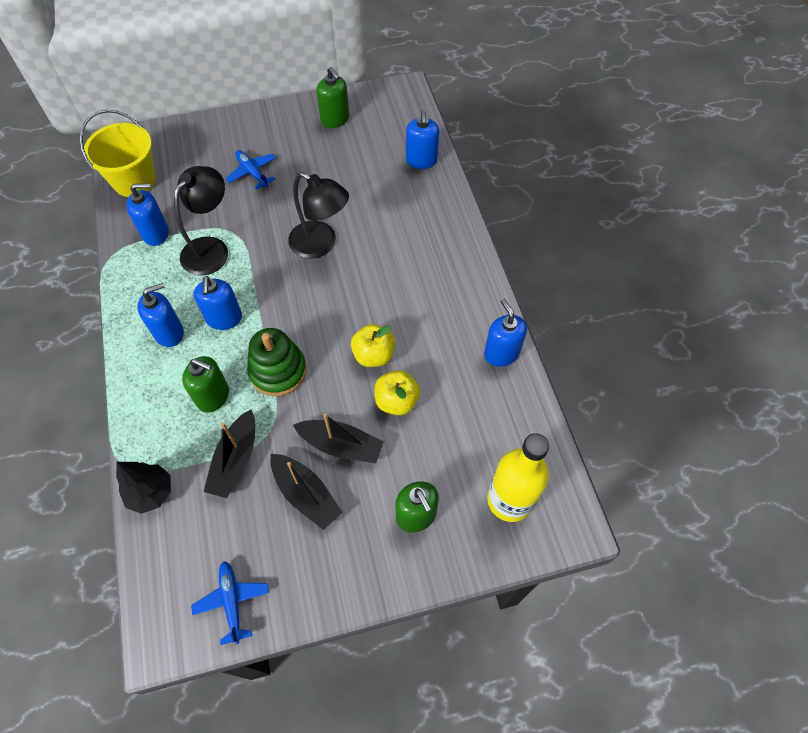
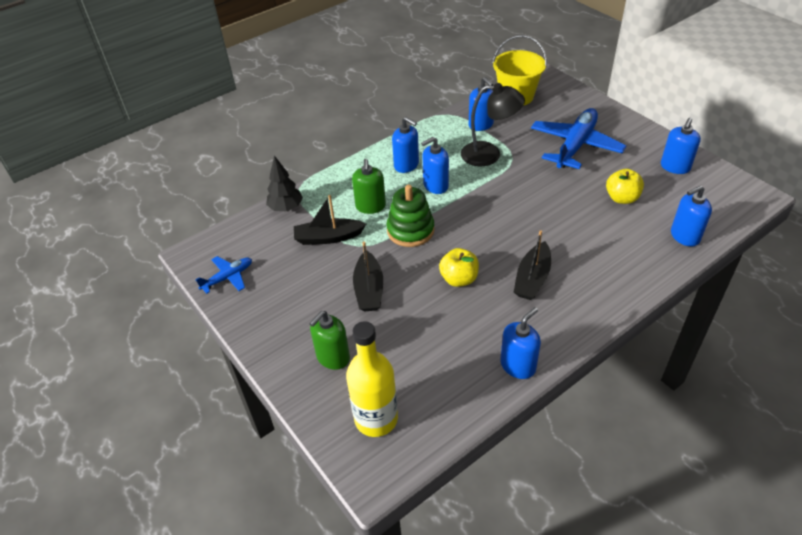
camera: 70 degrees right, 15 degrees down
(252, 172) = (575, 145): blue plane -> blue plane, size x1.96
(306, 494) = (320, 285): black boat -> black boat (532, 278)
(321, 244) = (539, 209): black lamp -> none
(335, 119) = (675, 167): green soap dispenser -> blue soap dispenser
(396, 401) = (426, 309): yellow apple -> yellow apple (622, 198)

